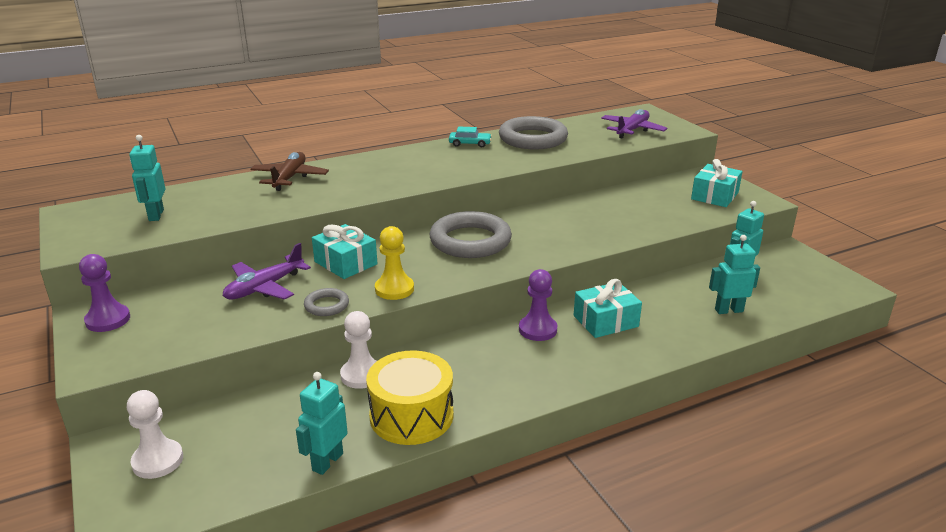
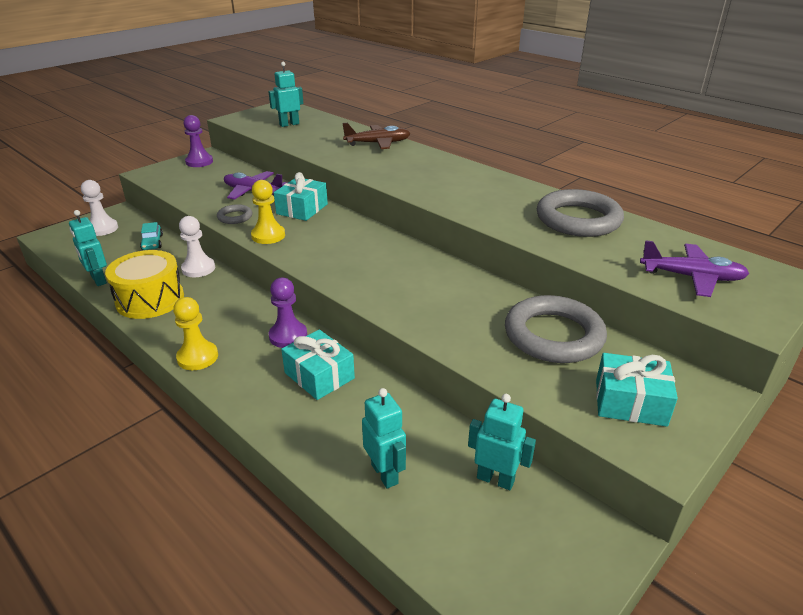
camera: 70 degrees right, 5 degrees up
(327, 462) = (98, 280): turquoise robot -> turquoise robot turned 135 degrees counterclockwise
(470, 144) = (525, 192): turquoise car -> turquoise car (152, 242)
(470, 241) = (371, 251): grey ring -> grey ring (553, 335)
(549, 386) = (197, 357): none -> yellow pawn

